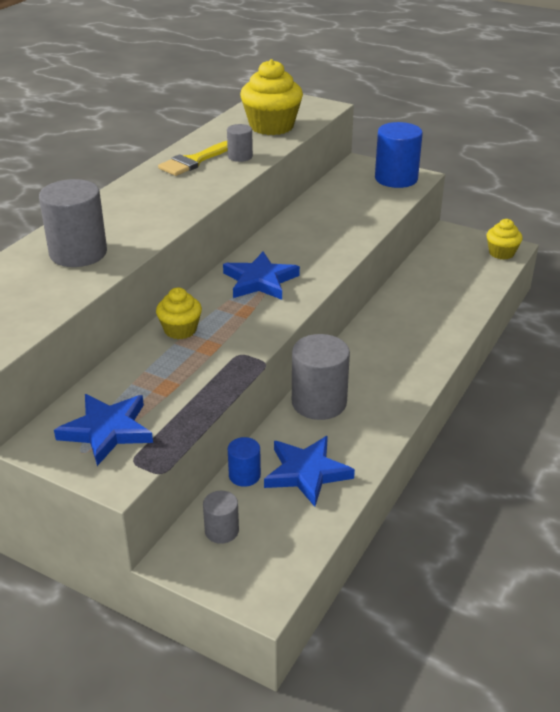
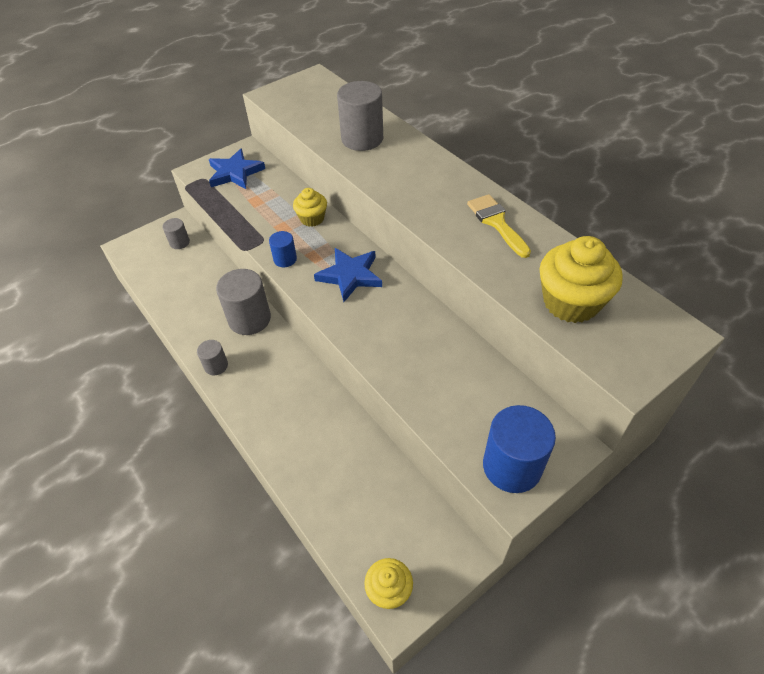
camera: 115 degrees right, 15 degrees up
(240, 156) = (494, 256): grey cylinder -> grey cylinder (216, 366)
(244, 475) = (212, 262): blue cylinder -> blue cylinder (285, 259)
(306, 472) = (191, 290): blue star -> none

